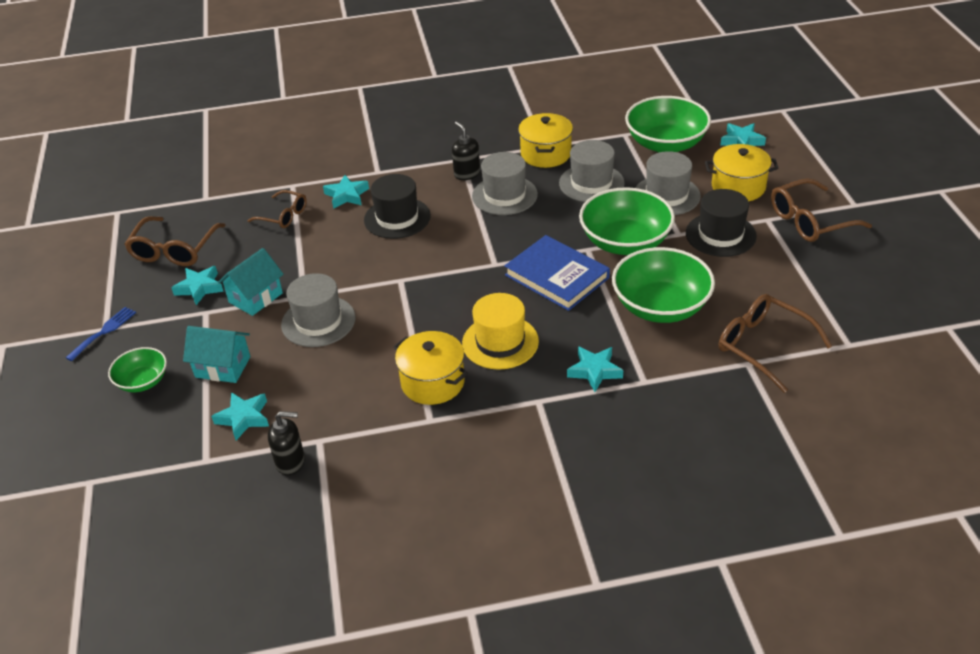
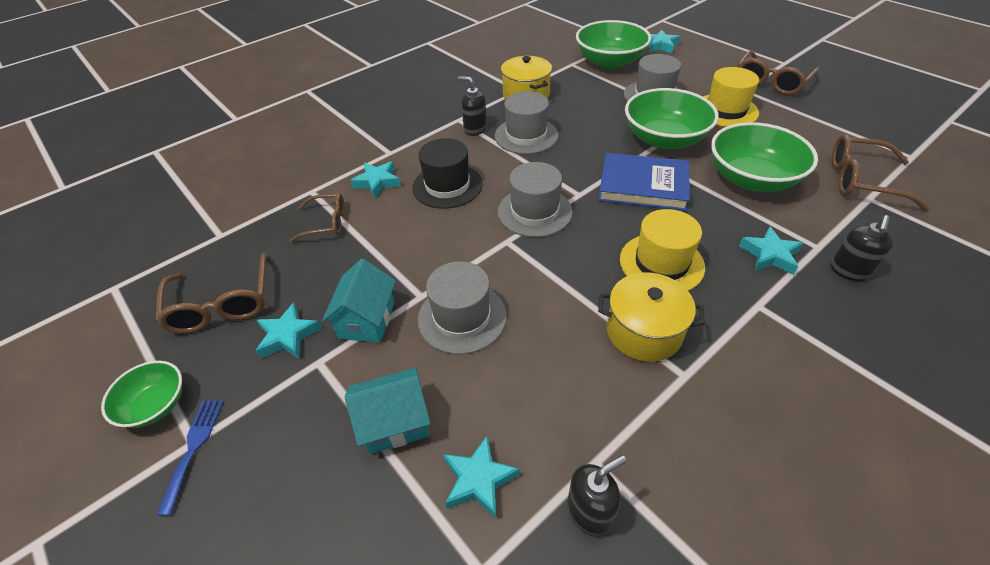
camera: 30 degrees left, 5 degrees up
(143, 381) = (301, 495): green bowl -> green bowl (156, 405)
(591, 183) = (586, 105): grey hat -> grey hat (534, 212)
(645, 408) = (849, 271): none -> black soap dispenser
(720, 235) = (725, 110): black hat -> yellow hat
(738, 187) = (696, 75): yellow pot -> none

